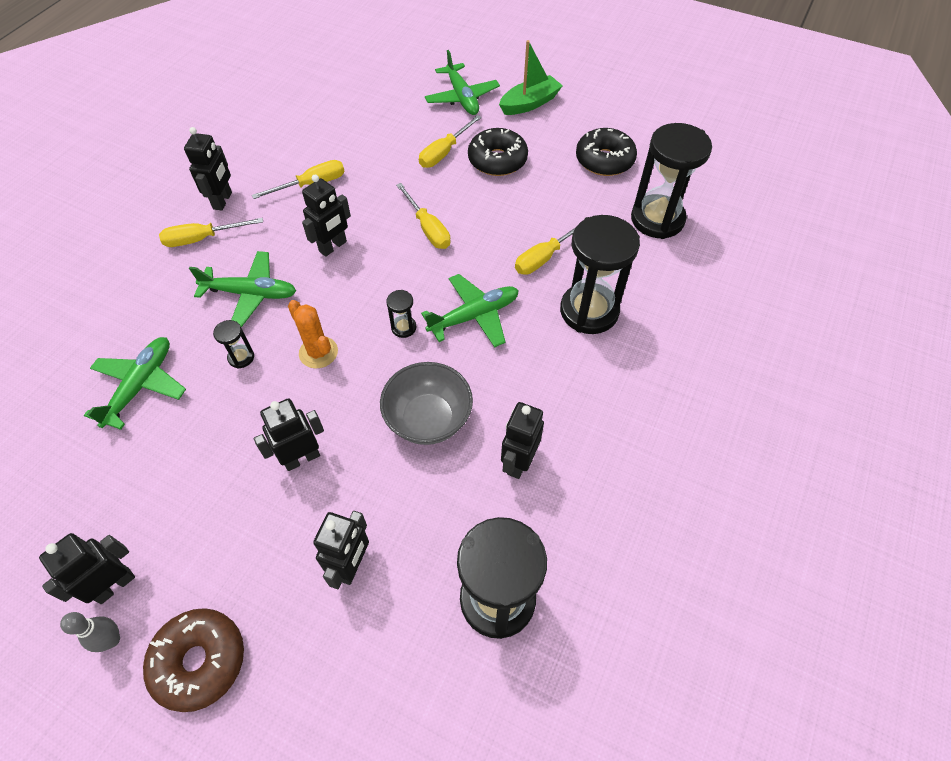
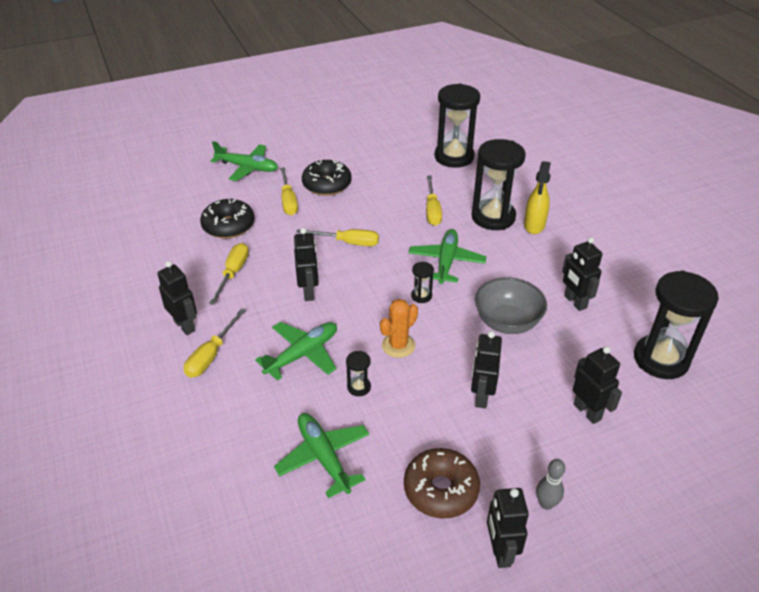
camera: 50 degrees left, 15 degrees down
(112, 640) = (546, 572): grey bowling pin -> grey bowling pin (546, 504)
(199, 661) = (601, 525): brown donut -> brown donut (441, 489)
(318, 352) = (398, 345): orange cactus -> orange cactus turned 45 degrees counterclockwise
(529, 103) = (295, 146): green boat -> none
(604, 160) = (383, 148): black donut -> black donut (228, 226)
(614, 354) = (534, 225): none -> yellow spray bottle

